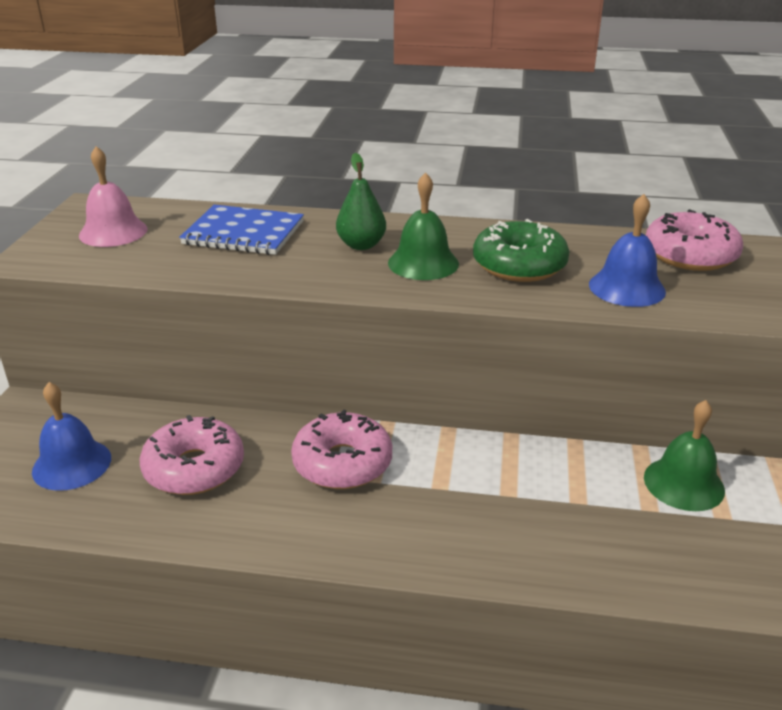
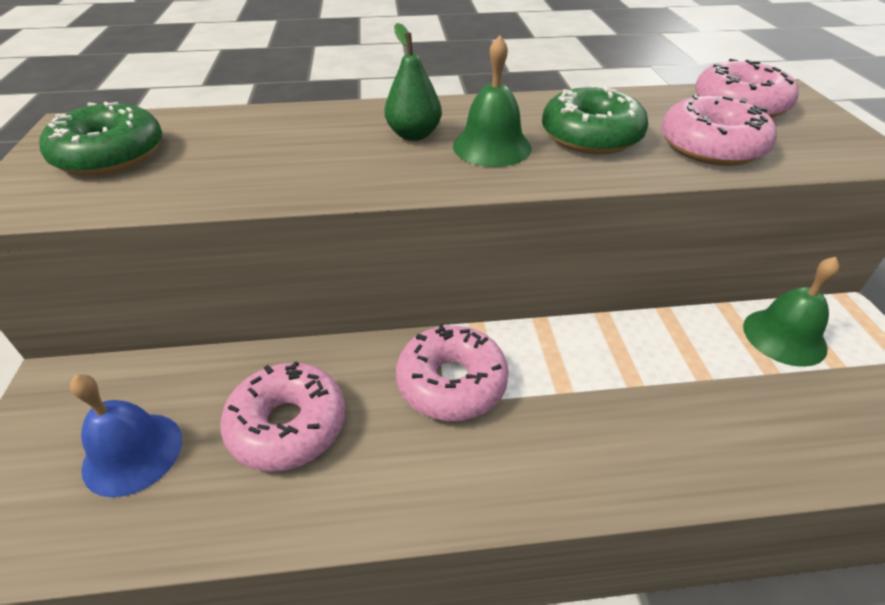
camera: 15 degrees left, 10 degrees up
(113, 232) = (110, 155): pink bell -> green donut
(243, 233) = (273, 137): blue notebook -> none
(627, 288) = (711, 146): blue bell -> pink donut

